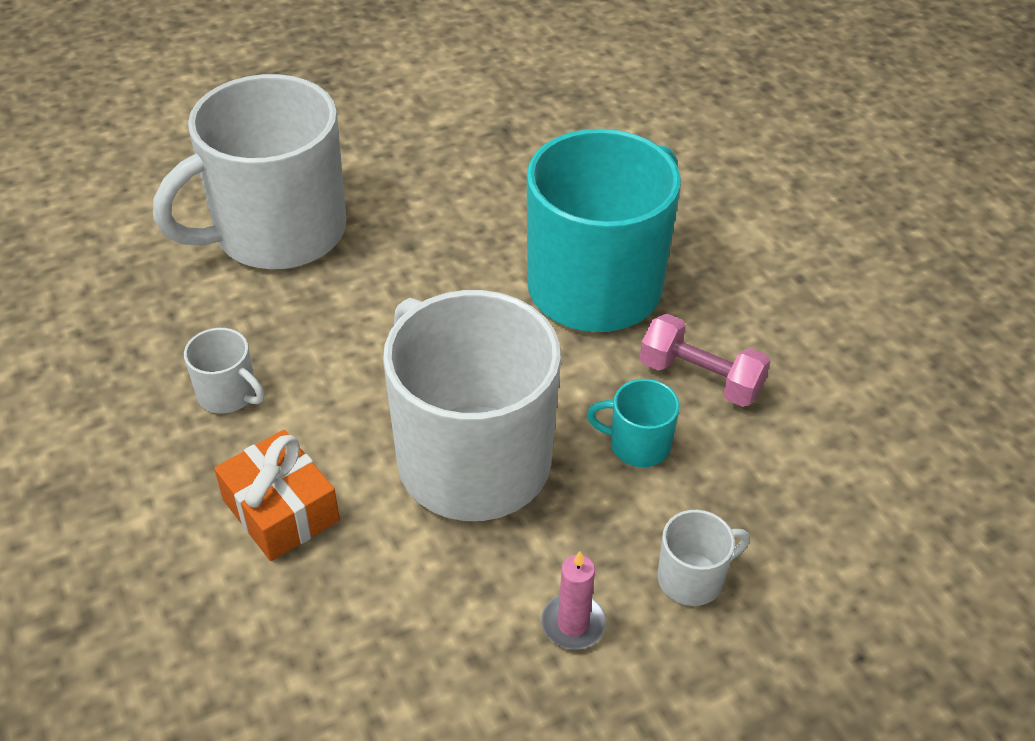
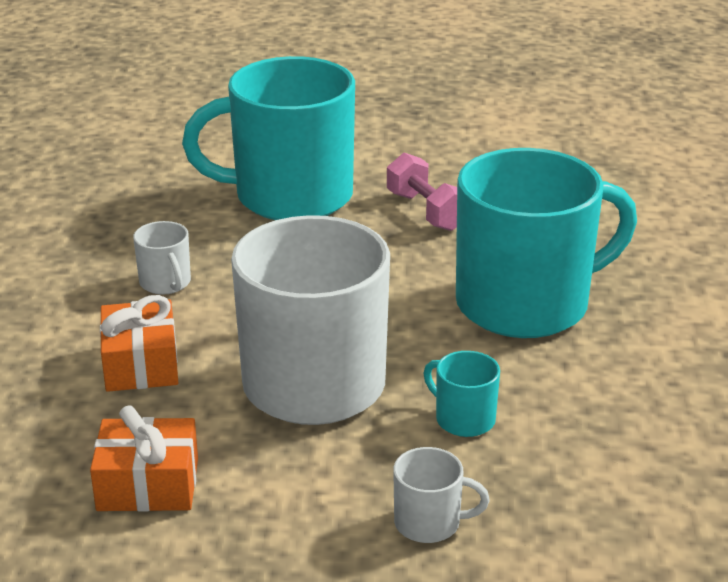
camera: 30 degrees right, 15 degrees down
(277, 232) = (290, 196): white mug -> turquoise mug
(402, 658) = (148, 484): none -> orange gift
(573, 624) = (300, 514): pink candle -> none
(700, 378) = (562, 393): pink dumbbell -> pink dumbbell (426, 211)

